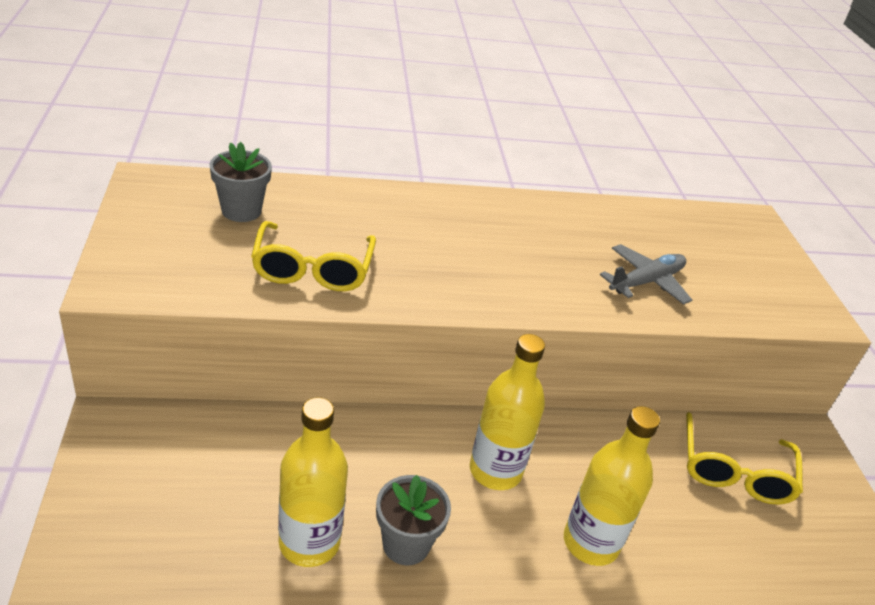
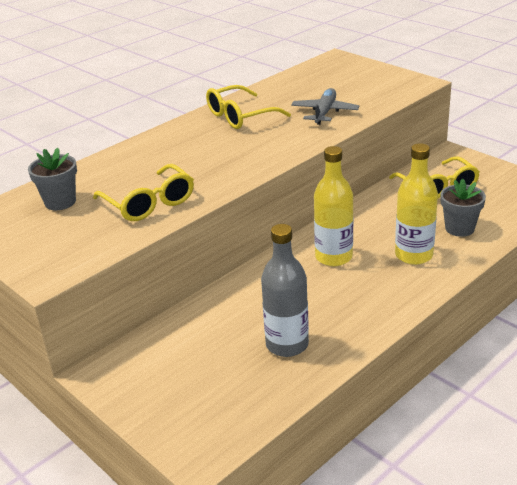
camera: 30 degrees left, 5 degrees down
(309, 543) = (287, 344): yellow bottle -> grey bottle
(406, 544) = (333, 313): grey flower pot -> grey flower pot (459, 228)
(545, 226) = (241, 116): none -> yellow glasses

